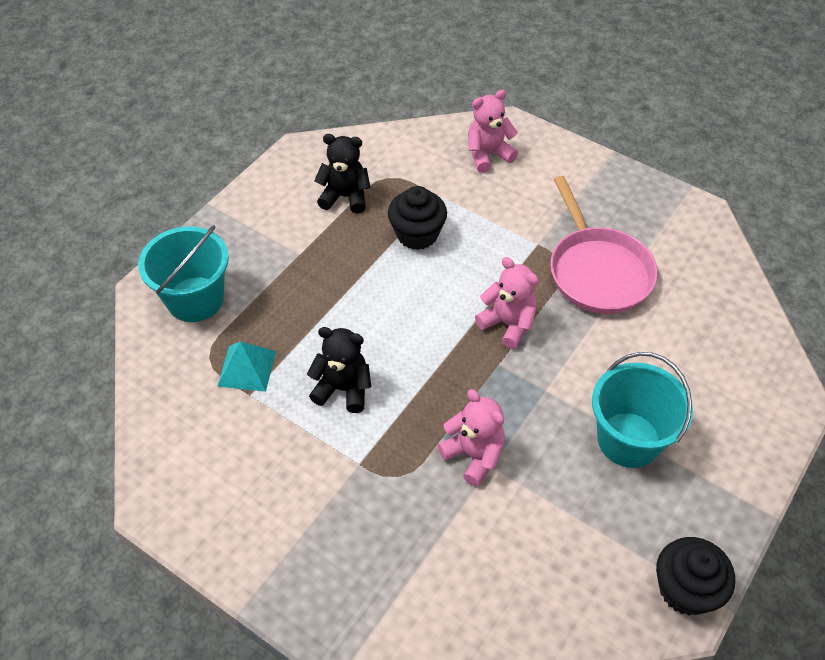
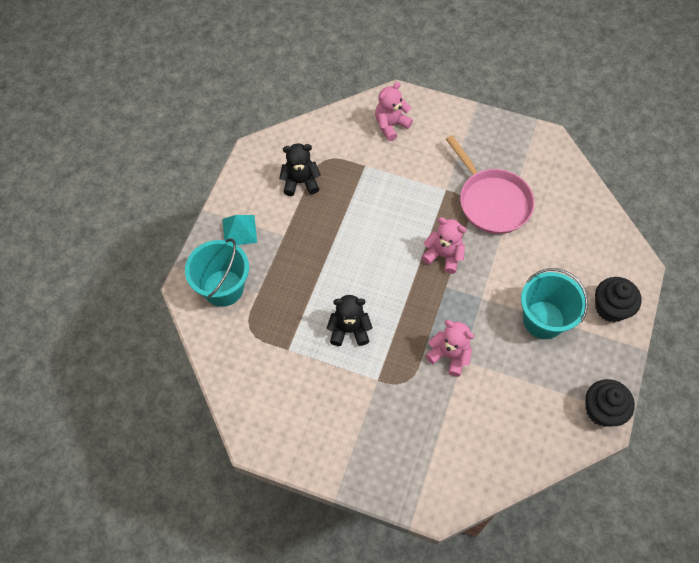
camera: 15 degrees left, 10 degrees up
(247, 368) = (279, 331): turquoise pyramid -> turquoise pyramid (239, 230)
(417, 234) = (361, 201): black cupcake -> black cupcake (610, 308)

